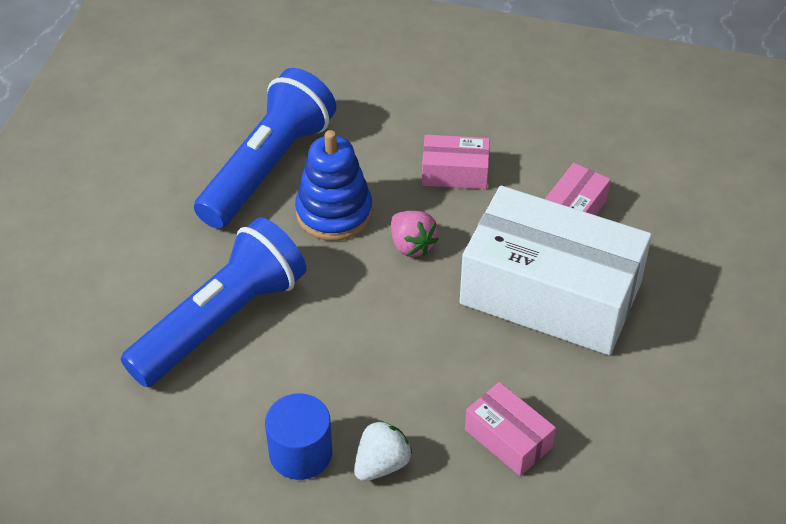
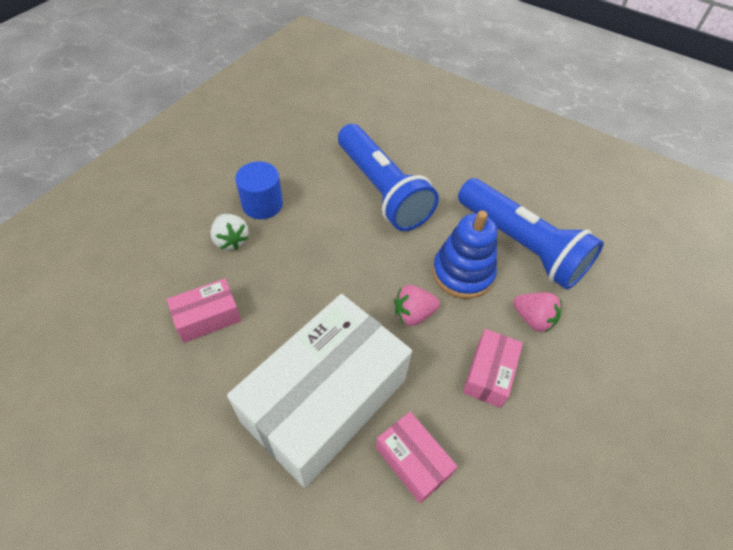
camera: 105 degrees right, 5 degrees up
(372, 147) = (533, 319): none -> pink strawberry

